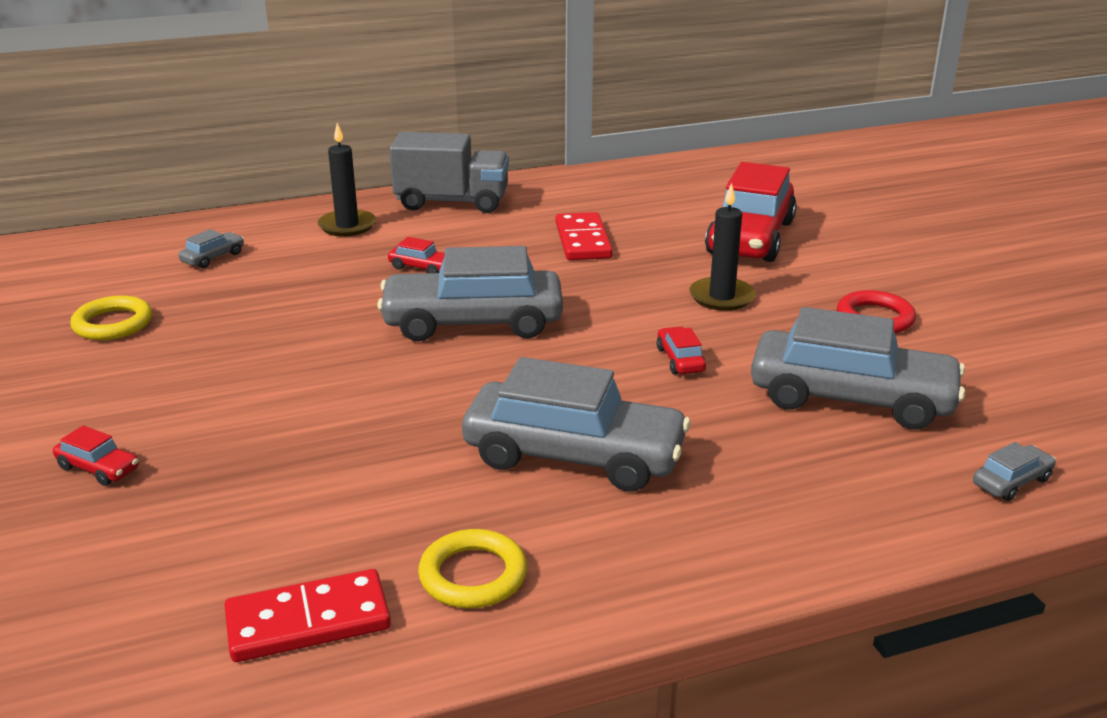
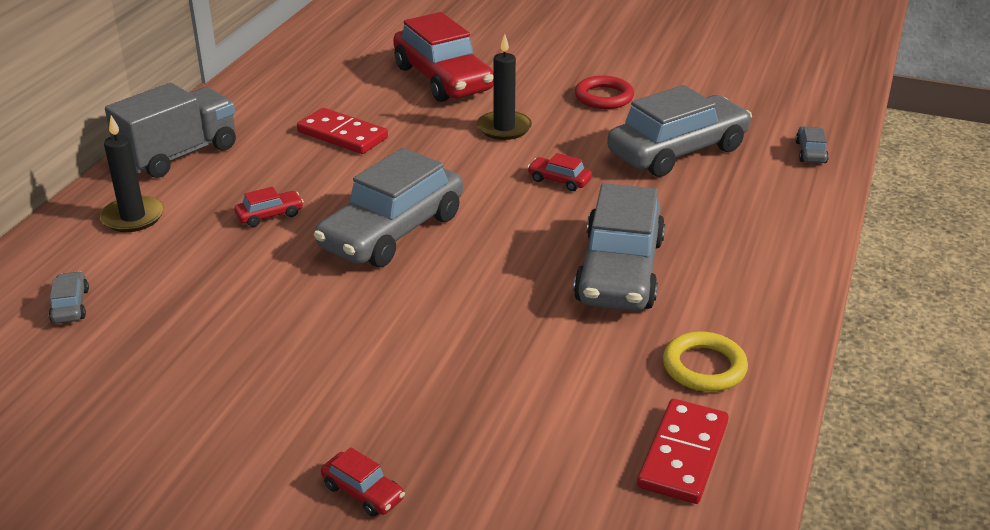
camera: 50 degrees left, 5 degrees up
(98, 468) = (363, 492): red car -> red car turned 60 degrees clockwise
(113, 324) = (111, 405): yellow ring -> none
(574, 456) = (619, 271): grey car -> grey car turned 135 degrees clockwise

